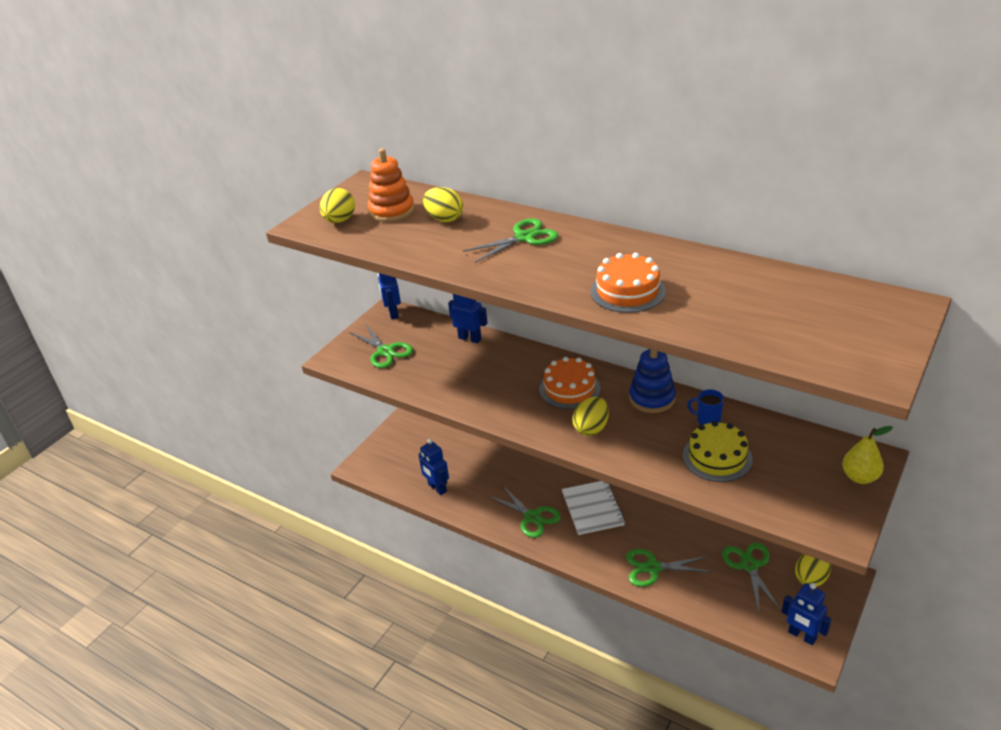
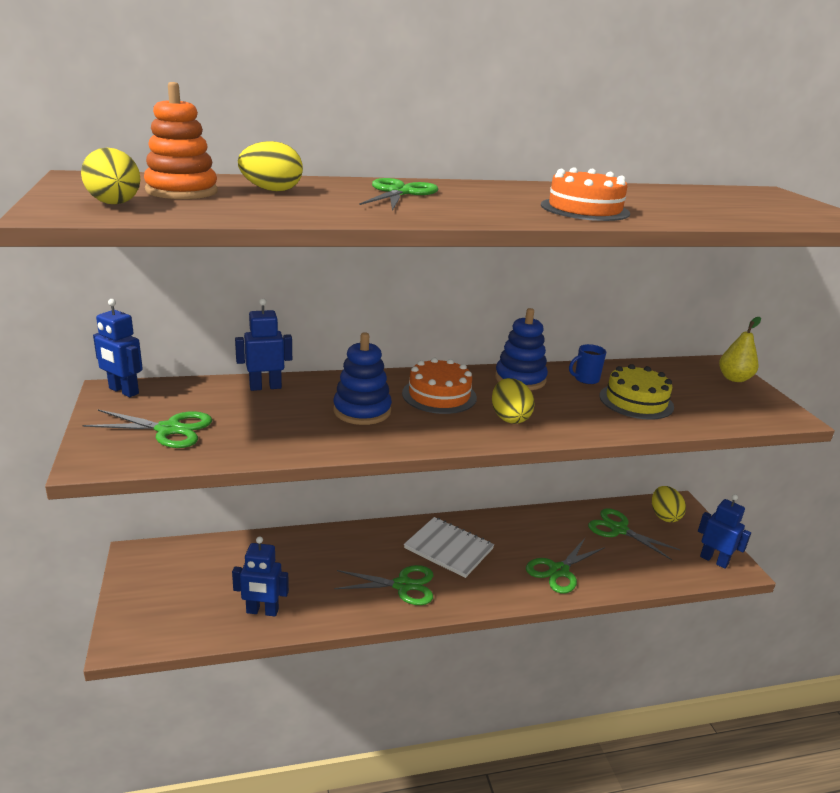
camera: 50 degrees left, 10 degrees down
(503, 381) = (362, 411): none -> blue stacking toy
(802, 636) = (714, 560): blue robot -> blue robot turned 135 degrees counterclockwise

